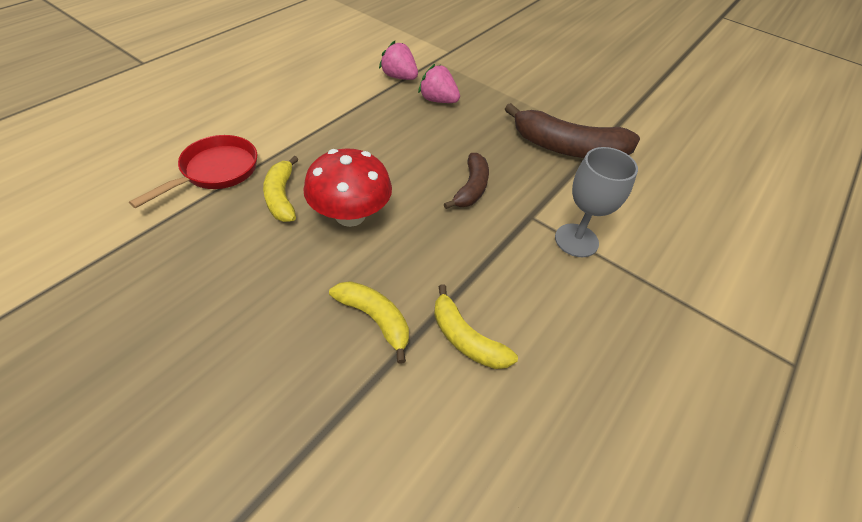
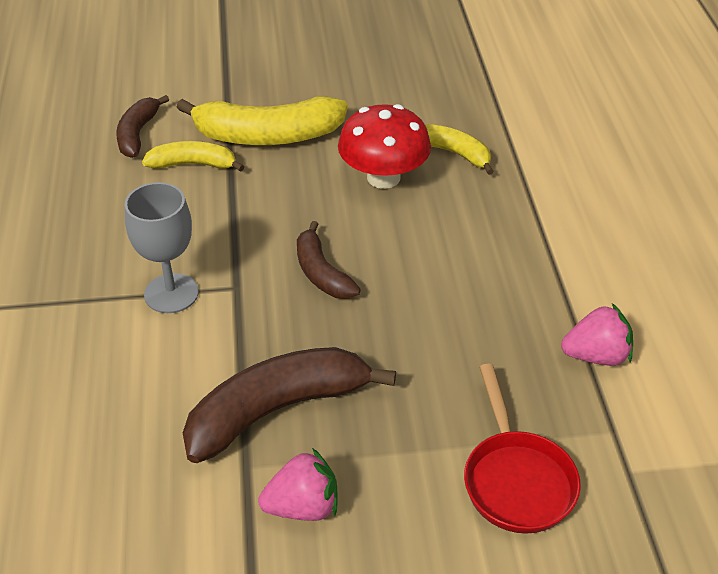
camera: 140 degrees right, 5 degrees down
(215, 171) = (531, 133): red pan -> red pan (516, 480)
(375, 319) = (267, 136): yellow banana -> yellow banana, size x1.74
(438, 100) = (502, 357): pink strawberry -> pink strawberry (303, 507)
(482, 426) = (138, 134): none -> brown banana

